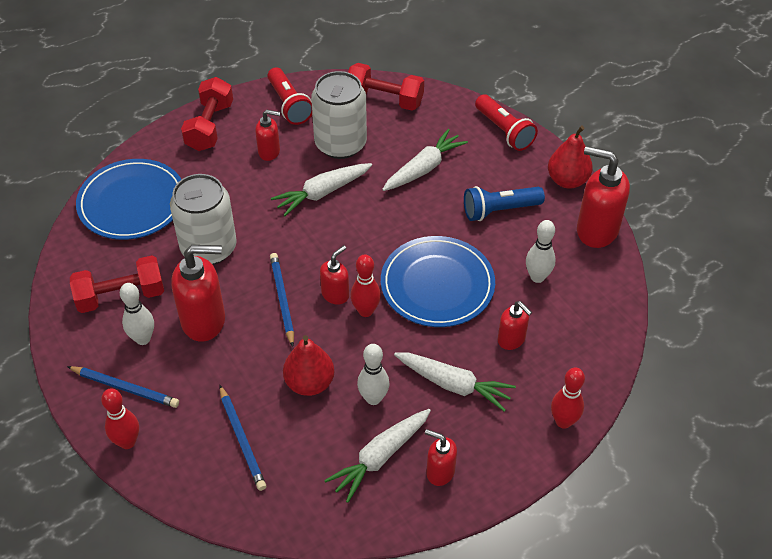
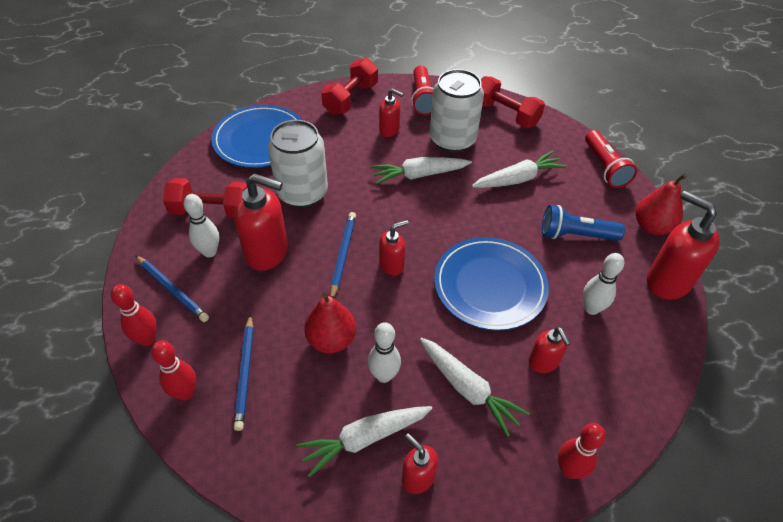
camera: 20 degrees right, 0 degrees up
(365, 311) = (412, 289): red bowling pin -> red bowling pin (185, 393)

